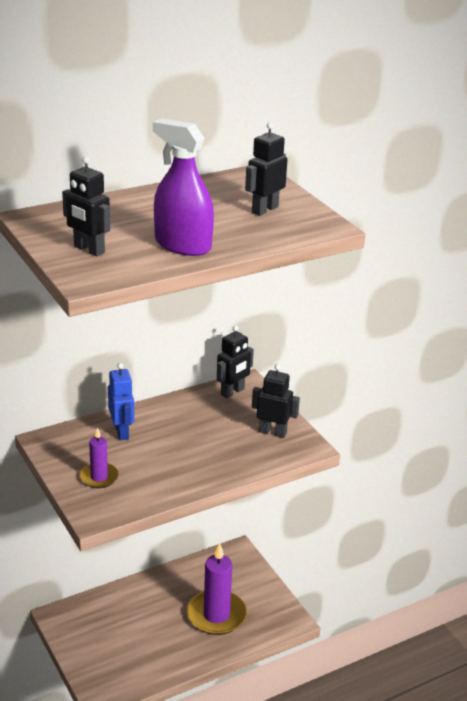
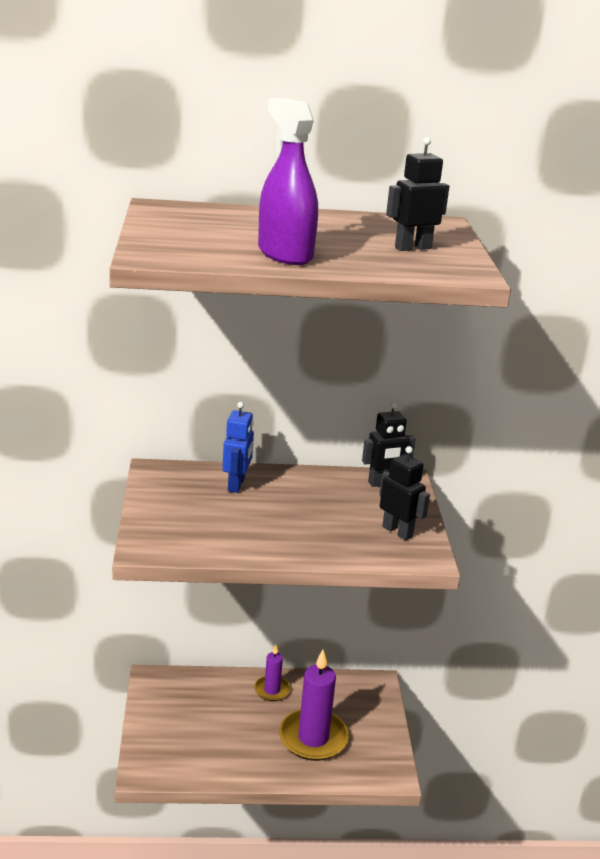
camera: 25 degrees right, 5 degrees down
(89, 250) = (182, 237): black robot -> none
(99, 477) = (179, 517): purple candle -> purple candle (272, 690)

